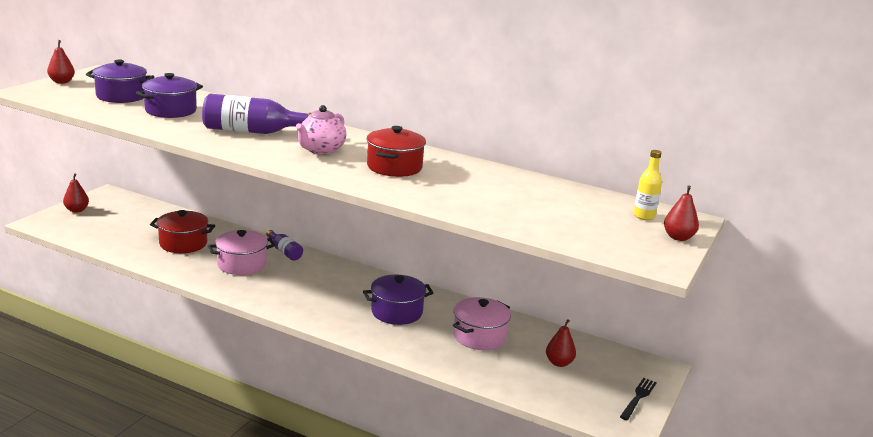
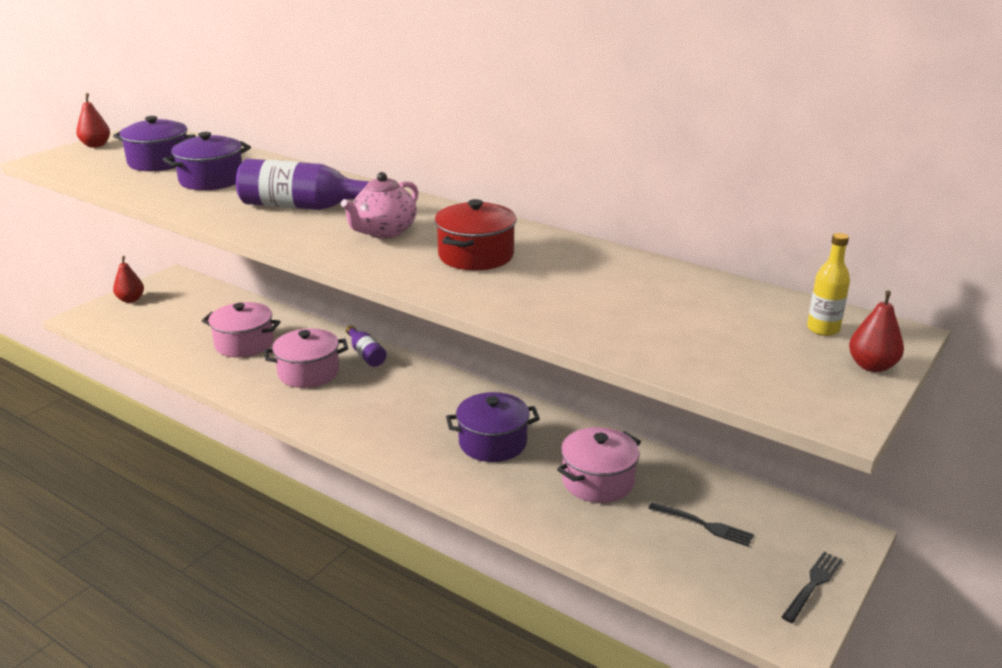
camera: 10 degrees right, 5 degrees up
(183, 243) = (244, 344): red pot -> pink pot
(559, 363) = (703, 525): red pear -> black fork

